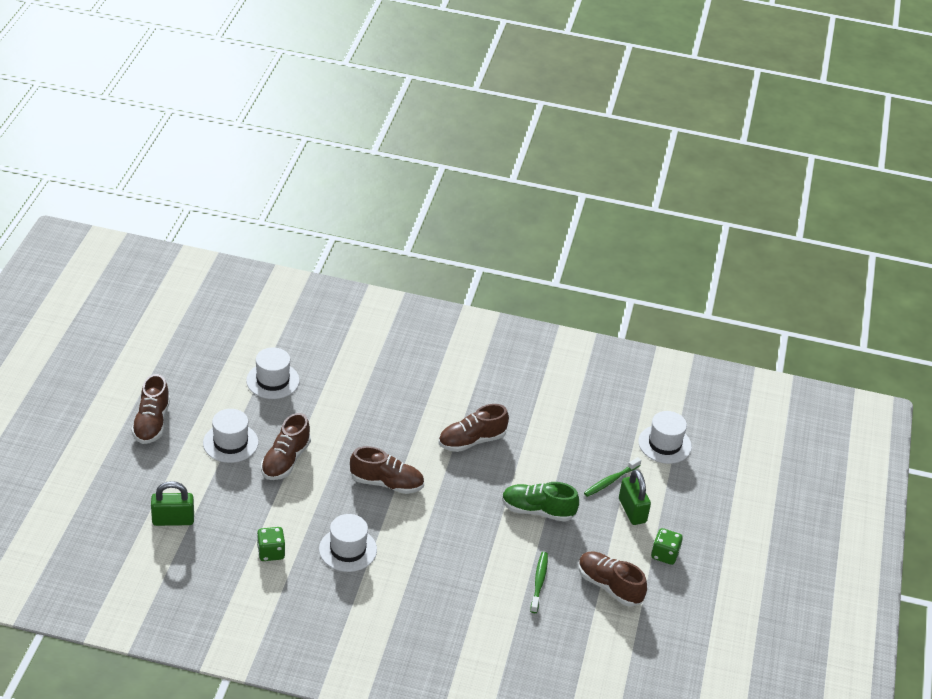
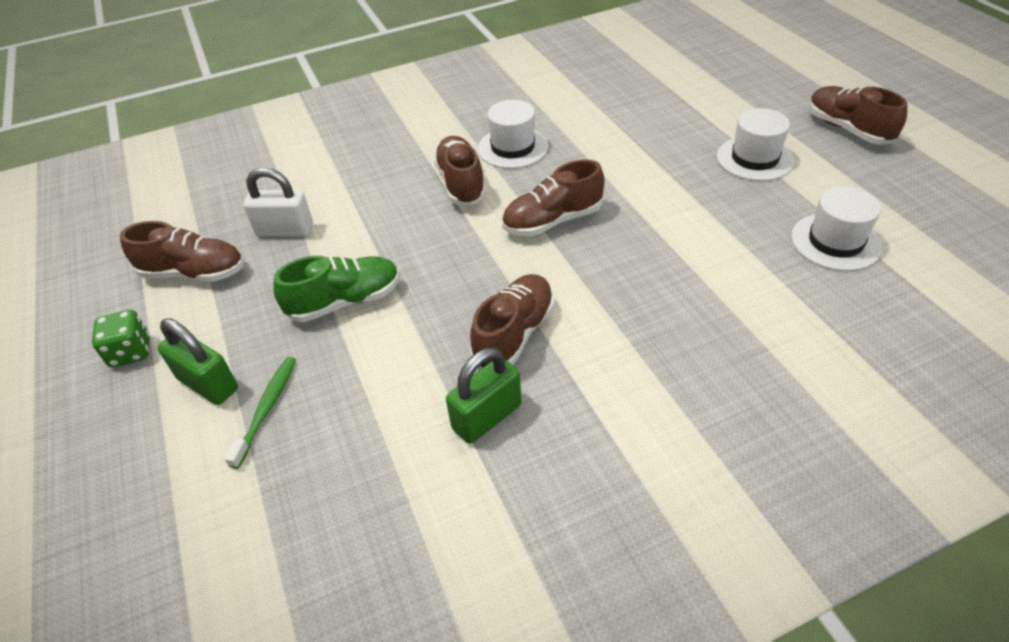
camera: 150 degrees right, 5 degrees up
(173, 520) = (688, 83): green padlock -> green padlock (487, 417)
(271, 552) = (575, 109): green dice -> none
(285, 460) = (681, 177): brown shoe -> brown shoe (461, 183)
(539, 582) = (285, 231): green toothbrush -> white padlock
(664, 444) = (202, 547): white hat -> none

